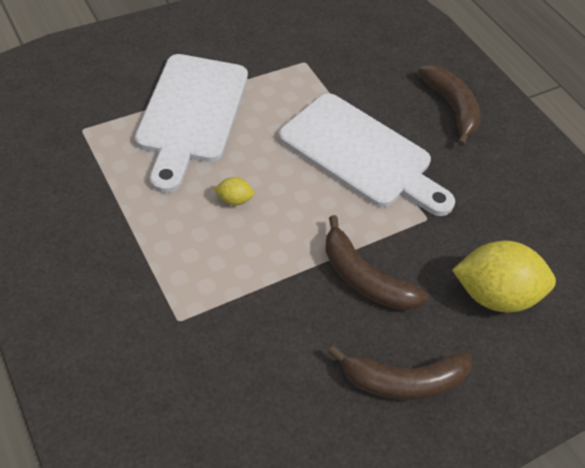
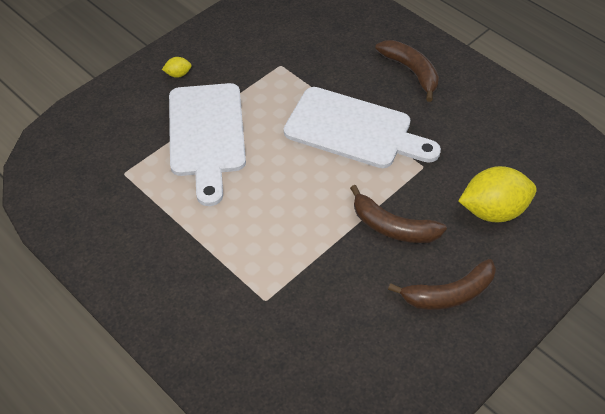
camera: 10 degrees left, 0 degrees up
(234, 200) = (270, 195): yellow lemon -> yellow lemon (178, 74)

